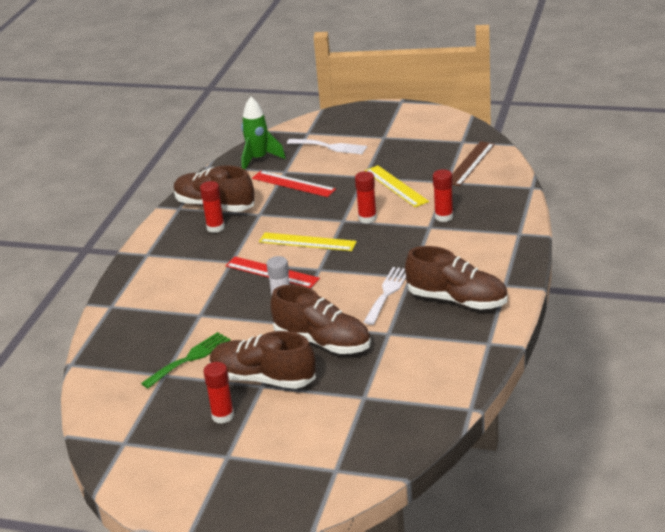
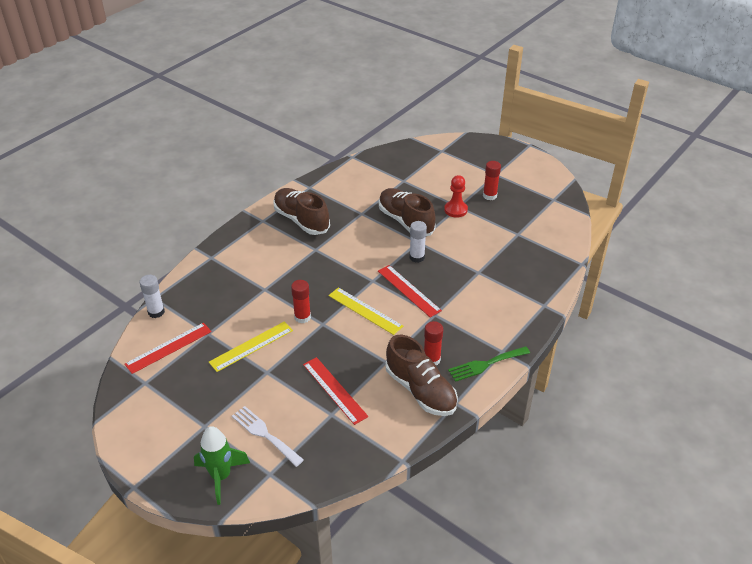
camera: 160 degrees left, 10 degrees up
(190, 358) = (497, 239): green fork -> green fork (485, 364)
(258, 159) = (346, 447): green rocket -> green rocket (221, 476)
(263, 379) = (455, 210): brown shoe -> red pawn
(387, 293) = (340, 242): white fork -> none
(396, 186) = (251, 346): yellow ruler -> yellow ruler turned 60 degrees clockwise
(444, 217) = (245, 294): red glue stick -> none
(470, 163) = (168, 348): brown ruler -> red ruler
(515, 179) = (156, 312): none -> white glue stick

